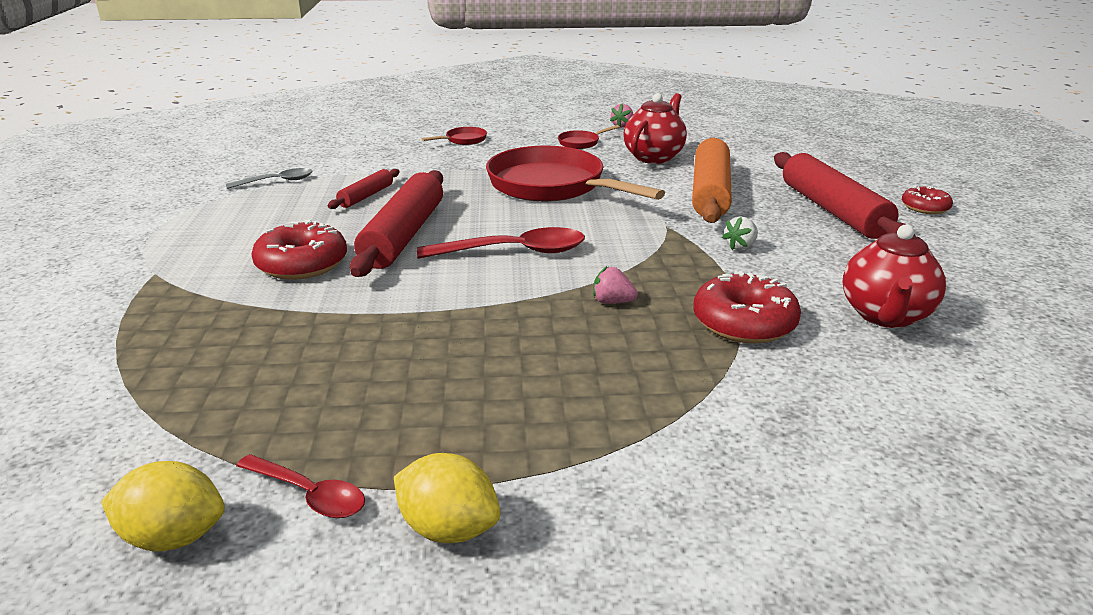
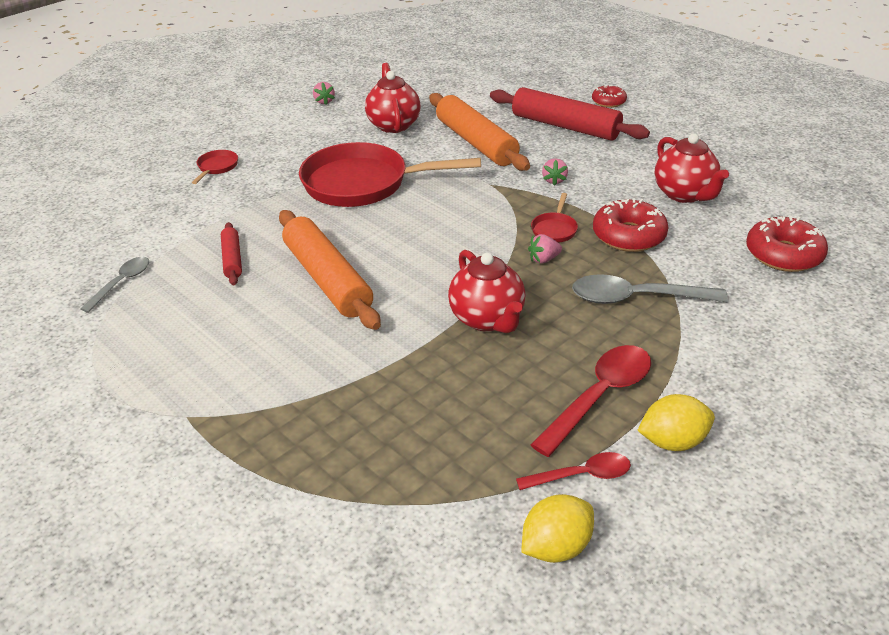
camera: 40 degrees left, 10 degrees up
(302, 264) = (294, 342): red donut -> red donut (783, 254)
(404, 235) = (327, 279): red rolling pin -> orange rolling pin
(472, 322) = (487, 319): none -> red teapot
(514, 252) = (427, 253): red spoon -> red spoon (599, 396)
(581, 143) = (319, 132): red pan -> red pan (554, 229)
(652, 379) = (636, 298): none -> grey spoon
(740, 247) = (554, 180): white strawberry -> pink strawberry

